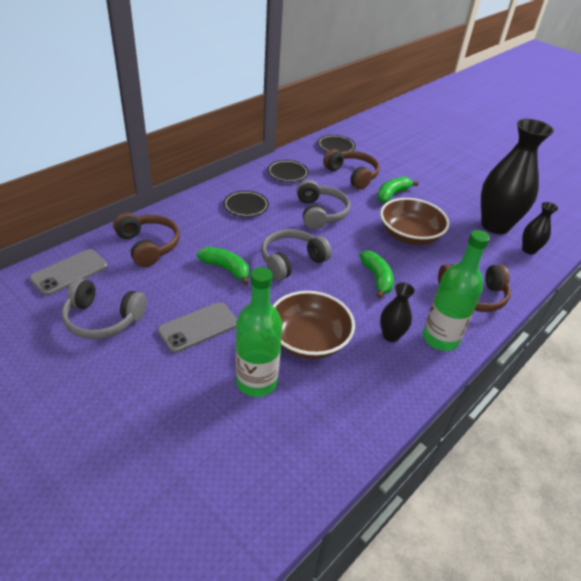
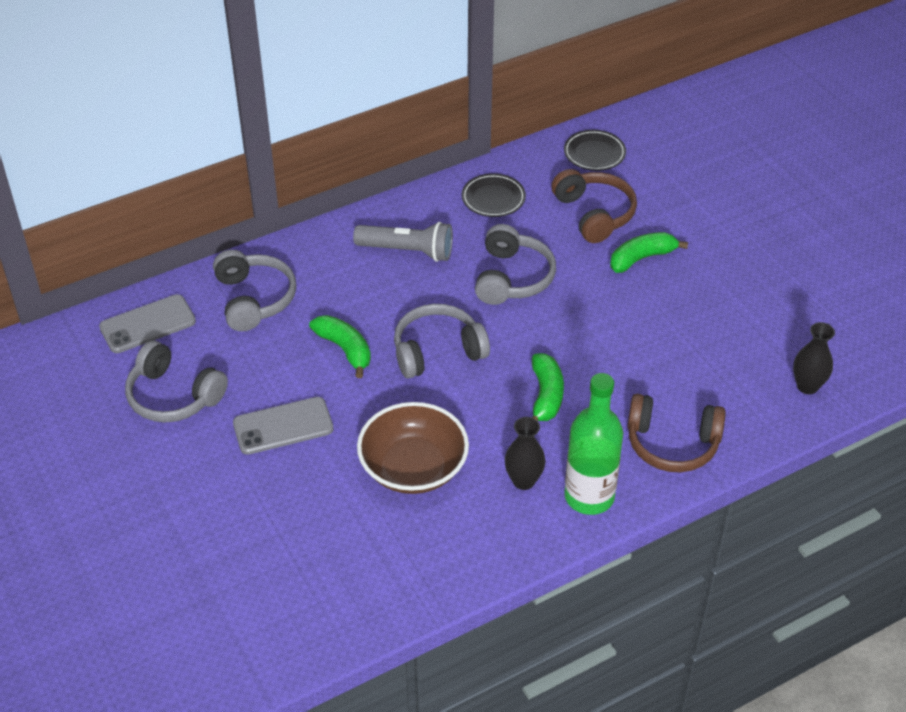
camera: 20 degrees right, 5 degrees up
(148, 246) = (254, 299): brown headphones -> grey headphones
(246, 206) = (407, 251): black plate -> grey flashlight
(256, 381) = (329, 507): green bottle -> none
(409, 235) = (630, 334): brown bowl -> none
(495, 226) = (779, 337): black vase -> none

